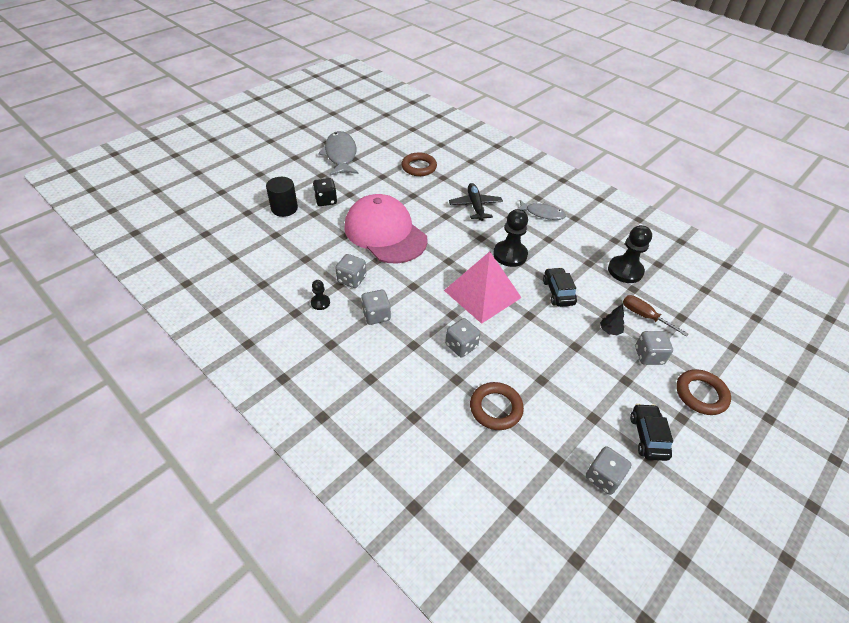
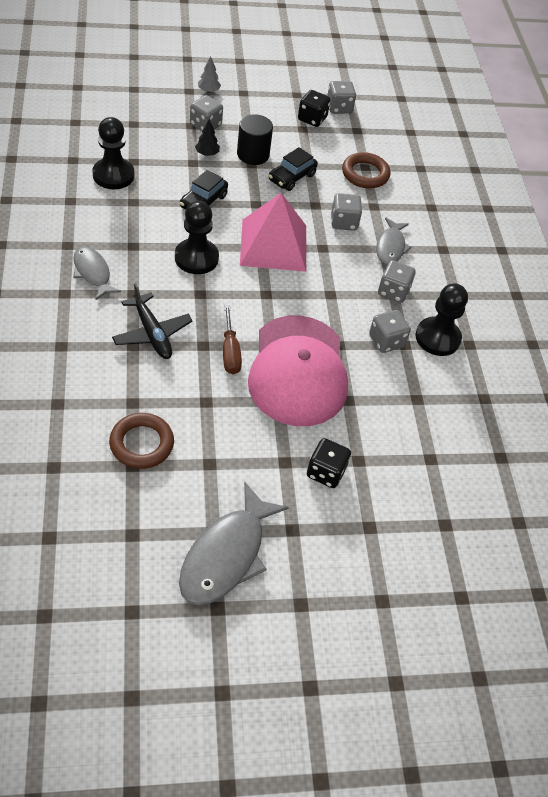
camera: 145 degrees left, 5 degrees up
(284, 208) = (391, 496): black cylinder -> black cylinder (253, 154)
(320, 303) = (437, 338): black pawn -> black pawn, size x1.97
(409, 350) = (390, 247): none -> grey fish
(475, 206) = (152, 333): black plane -> black plane turned 60 degrees counterclockwise
(602, 437) = (312, 119): none -> black dice
(644, 316) = (162, 142): brown screwdriver -> brown screwdriver (230, 352)
(648, 436) = (281, 101): black car -> black car (291, 177)
(701, 394) = (208, 91): brown ring -> grey tree

